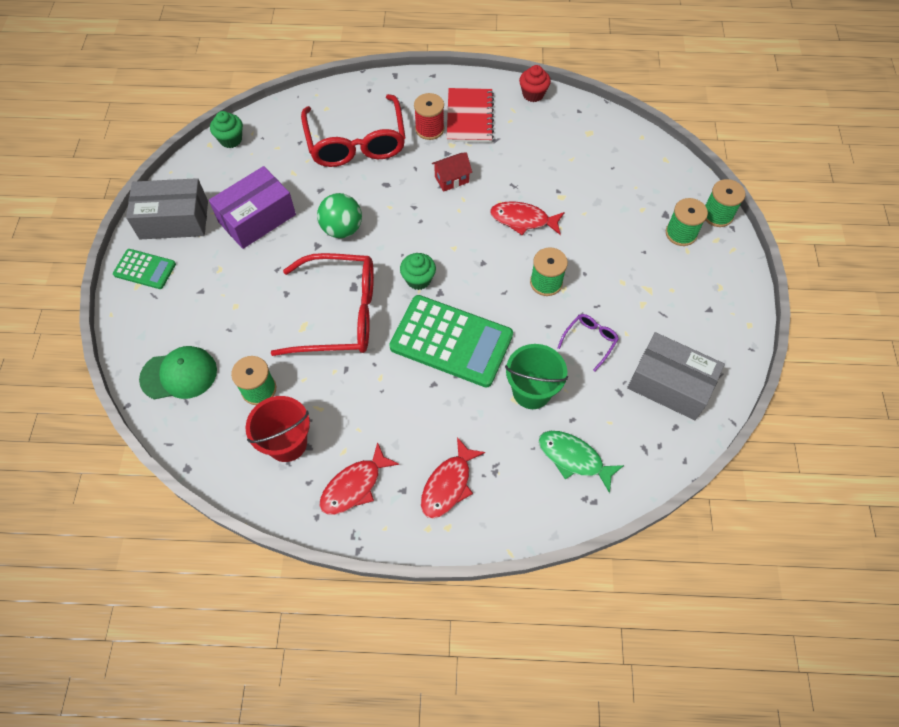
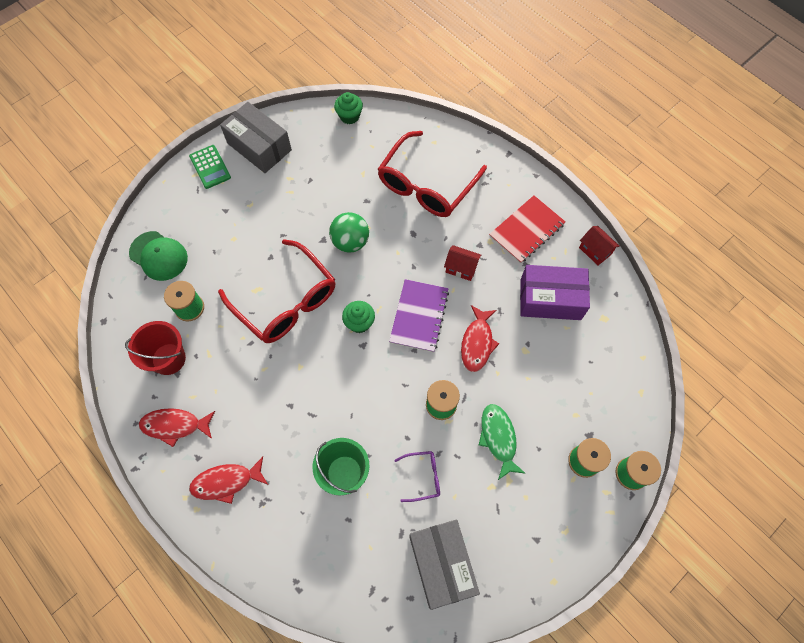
camera: 45 degrees right, 5 degrees up
(257, 218) = (307, 188): purple box -> purple box (550, 299)
(429, 129) = (487, 216): red spool -> none
(451, 341) = (333, 386): green calculator -> none
(459, 237) = (419, 316): none -> purple notebook
(523, 220) = (477, 343): red fish -> red fish turned 135 degrees counterclockwise
(533, 94) = (595, 251): red cupcake -> red house
(573, 458) = (319, 547): green fish -> green fish (498, 438)

